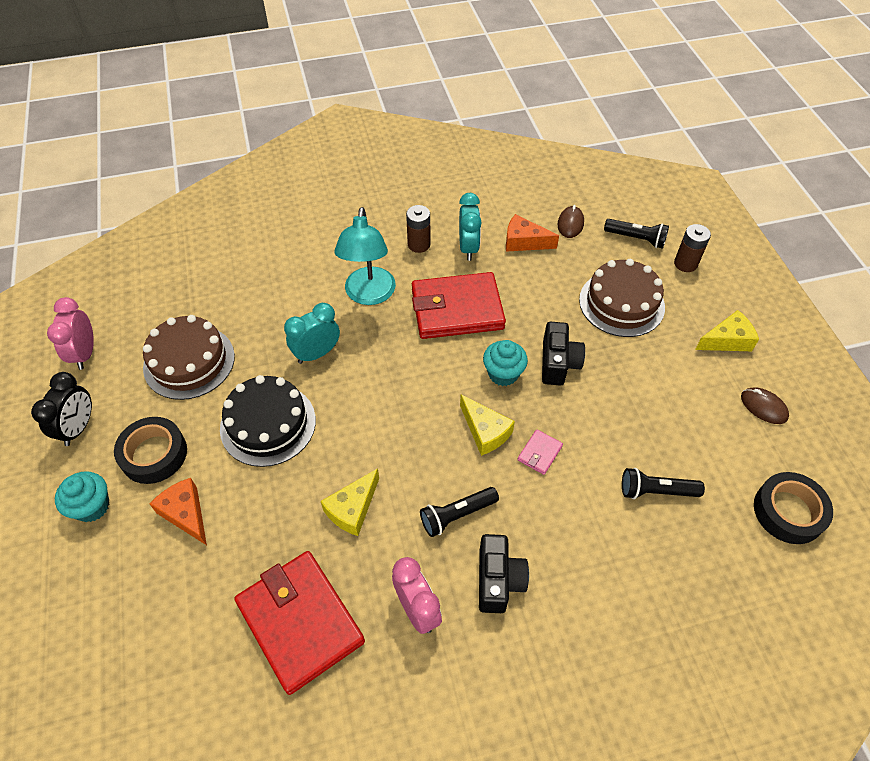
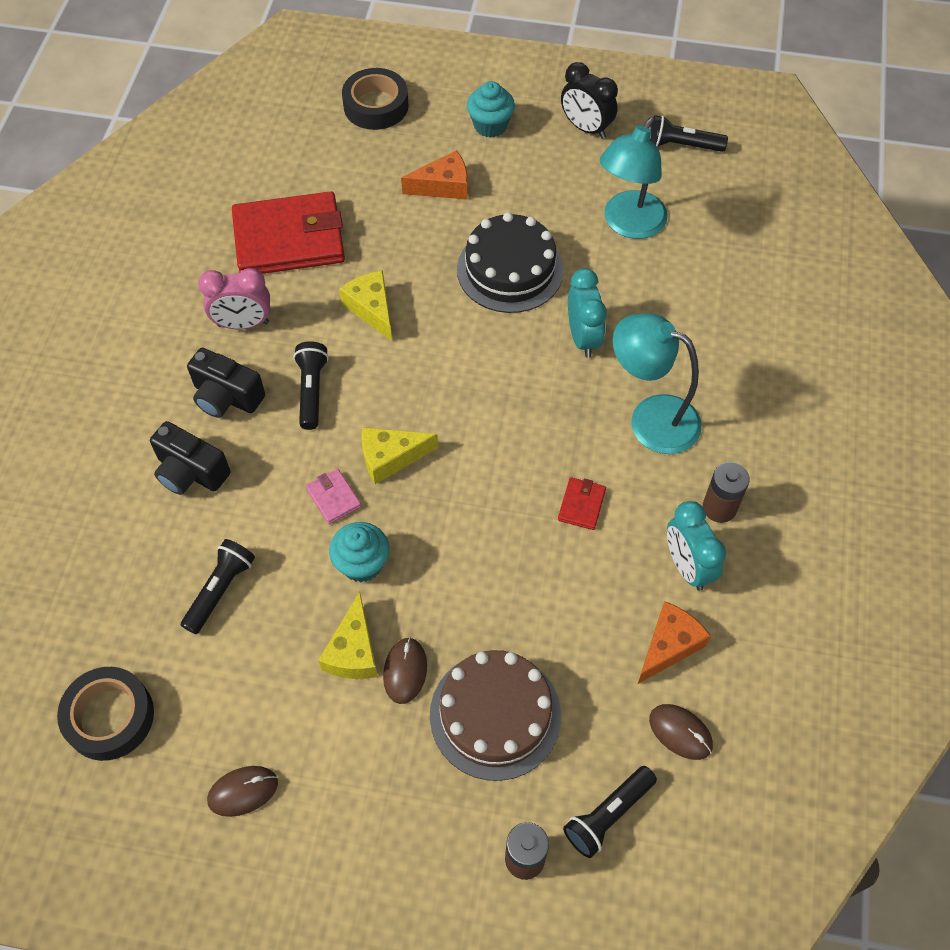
camera: 115 degrees right, 5 degrees up
(85, 353) = (682, 145): pink clock -> black flashlight
(154, 454) = (523, 176): black tape -> black tape (376, 106)
(189, 362) = (628, 224): brown cake -> turquoise lamp
(457, 309) = (581, 505): red wallet -> red wallet, size x0.41
(468, 248) = (687, 566): turquoise clock -> turquoise clock turned 45 degrees clockwise
(503, 373) = (457, 511): turquoise cupcake -> turquoise cupcake (362, 564)
(558, 363) = (440, 580): black camera -> black camera (190, 472)
(629, 356) = (405, 671): none -> brown mouse
(727, 340) = (362, 820): yellow cheese -> yellow cheese (353, 651)

